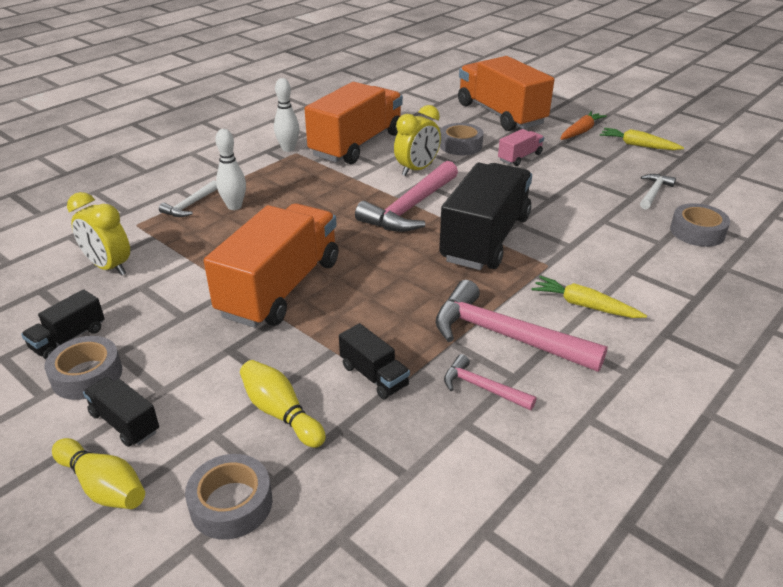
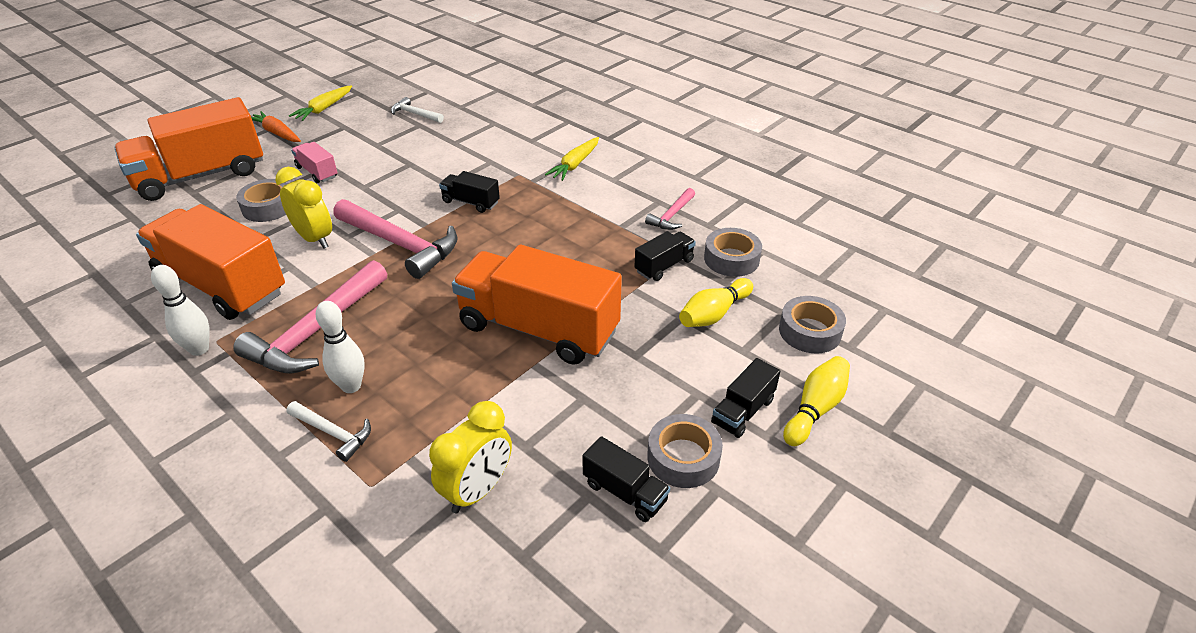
camera: 90 degrees left, 5 degrees up
(485, 238) = (471, 202): black truck -> black truck, size x0.44
(504, 336) = (612, 202): pink hammer -> pink hammer (316, 331)
(697, 232) = (482, 106): grey tape -> grey tape (731, 259)

